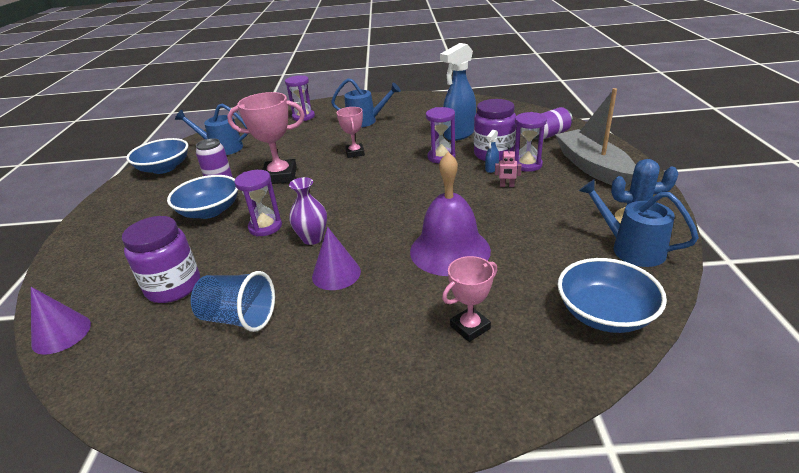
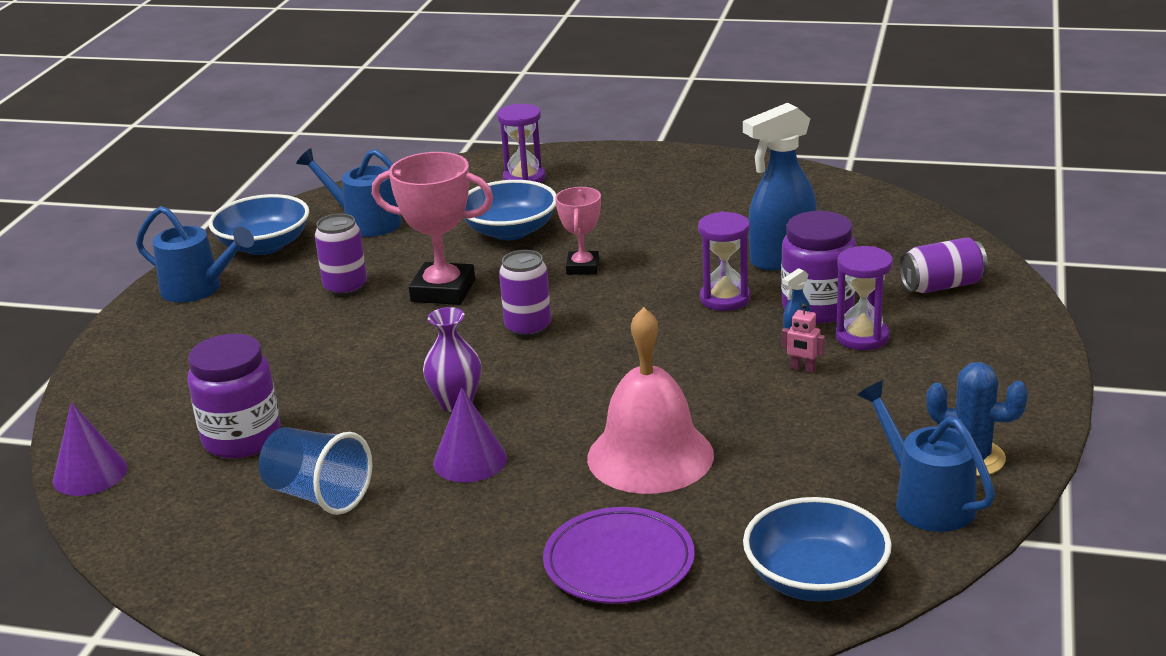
camera: 15 degrees right, 5 degrees down
(210, 211) = (318, 333): blue bowl -> blue bowl (510, 231)
(265, 227) = (393, 373): purple hourglass -> none
(338, 188) = (528, 328): none -> purple can
(366, 121) = (630, 205): blue watering can -> blue watering can (199, 289)
(450, 250) = (650, 456): purple bell -> pink bell
(470, 327) = (619, 562): pink trophy -> purple plate
(592, 167) = (972, 360): grey boat -> none

